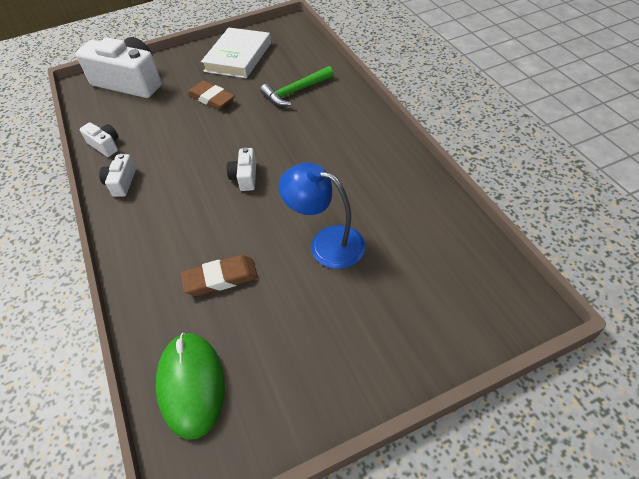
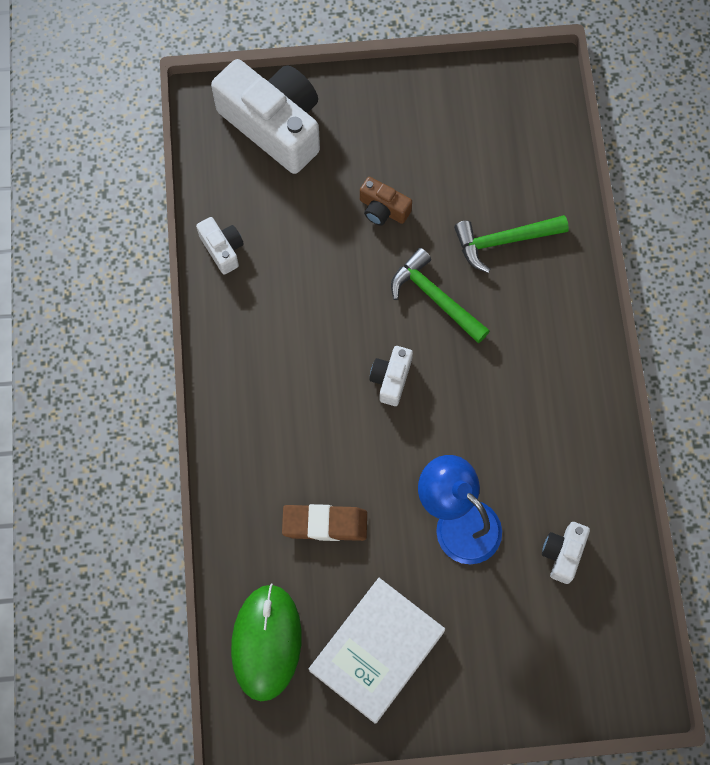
camera: 15 degrees right, 20 degrees up
(121, 182) = (235, 328): white camera -> white camera (563, 553)
(211, 98) = (383, 209): brown eraser -> brown camera
(238, 57) = (443, 128): white book -> white book (377, 651)
(261, 128) = (435, 297): none -> green hammer

